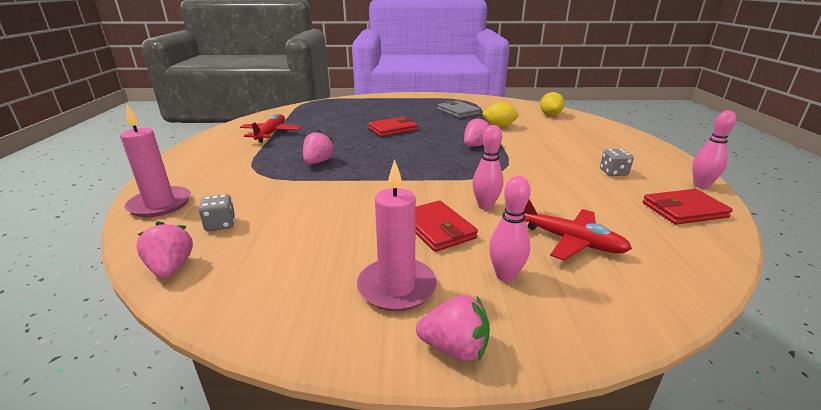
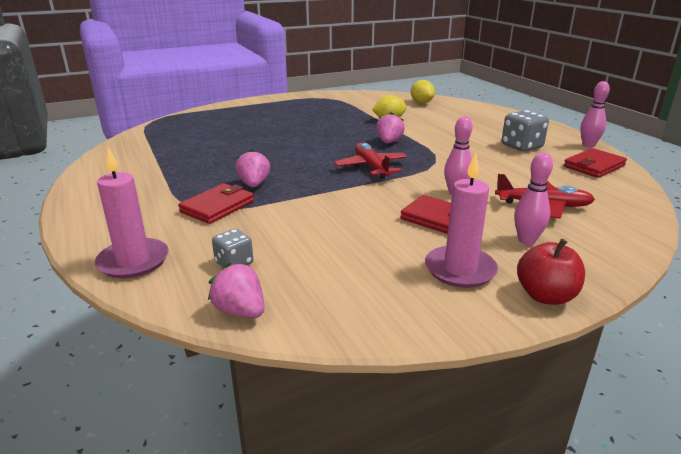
camera: 25 degrees left, 0 degrees up
(271, 134) = (157, 165): red plane -> red plane (371, 167)
(393, 129) = (289, 139): red wallet -> red wallet (217, 206)
(454, 348) = (545, 296): pink strawberry -> red apple
(458, 112) = (334, 111): grey wallet -> none
(613, 172) = (521, 146): grey dice -> grey dice, size x1.64

